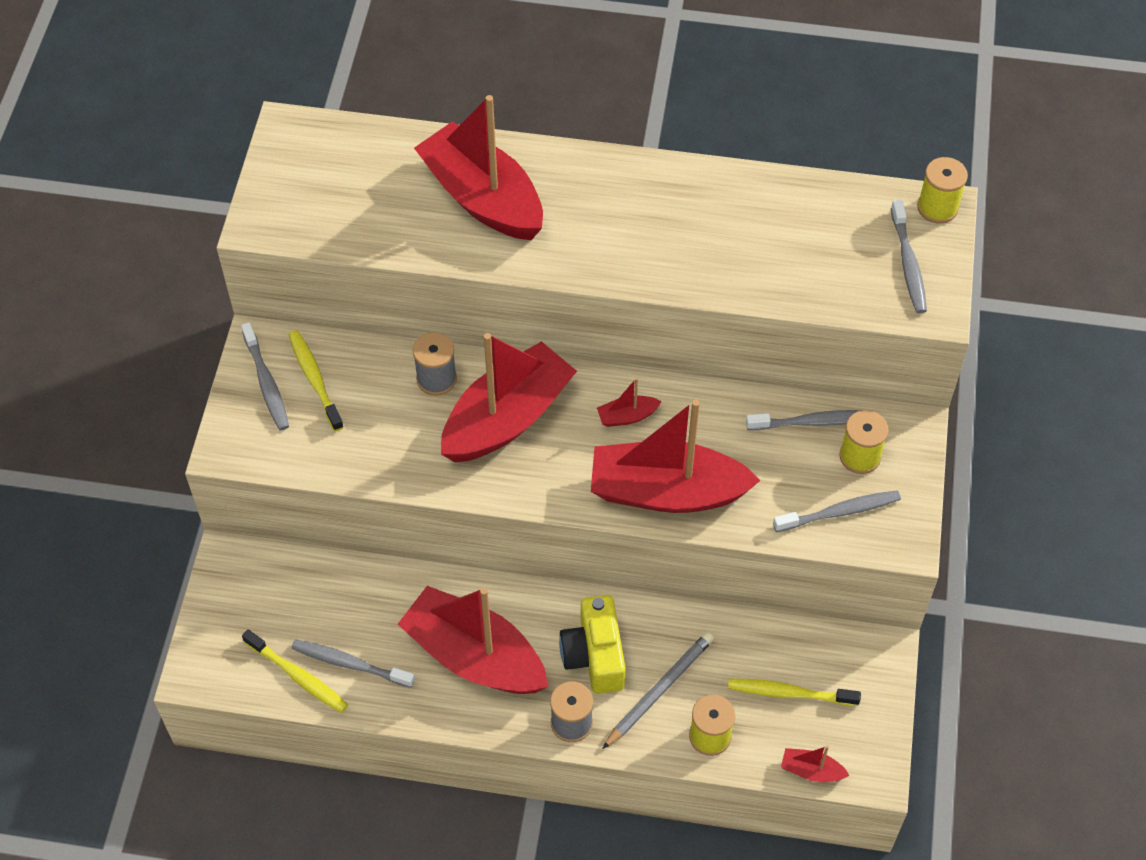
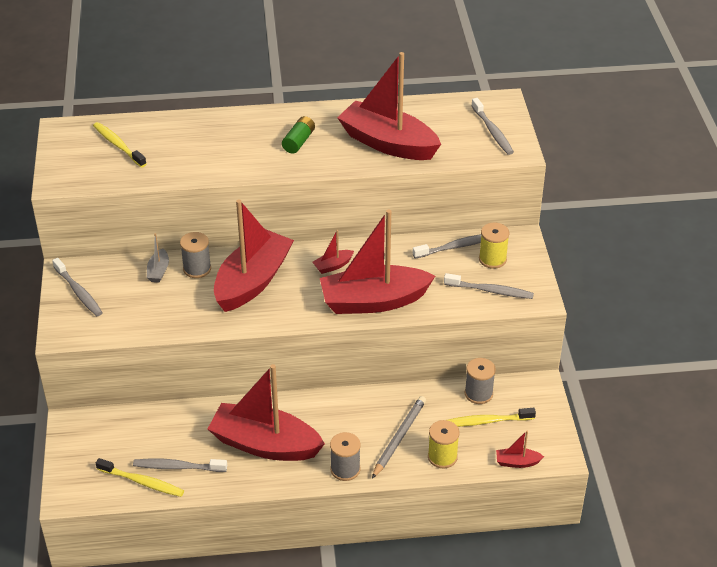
camera: 15 degrees left, 15 degrees down
(315, 379) = (112, 284): yellow toothbrush -> yellow toothbrush (118, 145)
(383, 371) = (158, 271): none -> grey boat
(483, 198) = (206, 143): red boat -> red boat (388, 143)
(594, 656) = (348, 427): yellow camera -> none
(616, 222) = (299, 142): none -> green battery
(792, 644) = (478, 394): none -> grey spool
(840, 512) = (490, 291): grey toothbrush -> grey toothbrush turned 45 degrees clockwise
(937, 207) = (500, 101): yellow spool -> none

